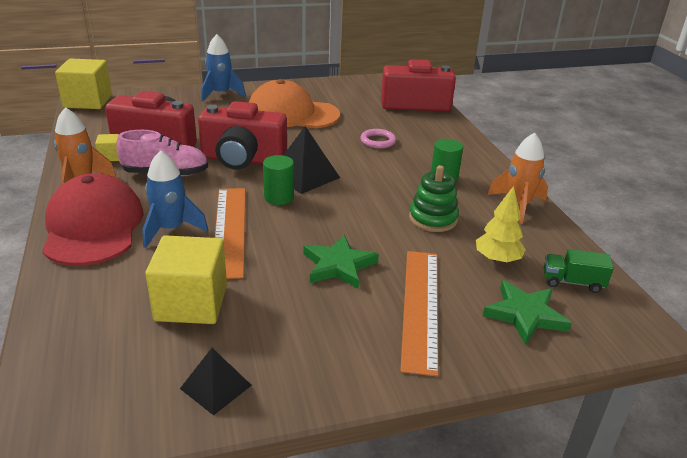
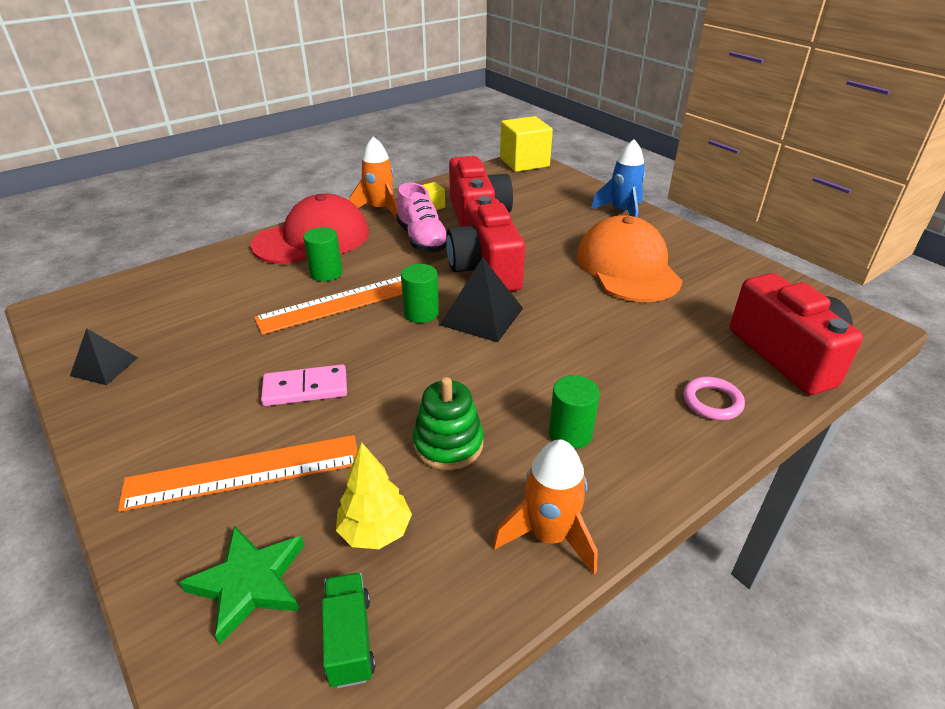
camera: 70 degrees right, 5 degrees up
(171, 229) = (326, 273): blue rocket -> green cylinder
(191, 303) = (216, 319): yellow cube -> none
(338, 265) = (305, 389): green star -> pink domino
(378, 141) = (623, 348): pink ring -> pink ring (712, 402)

